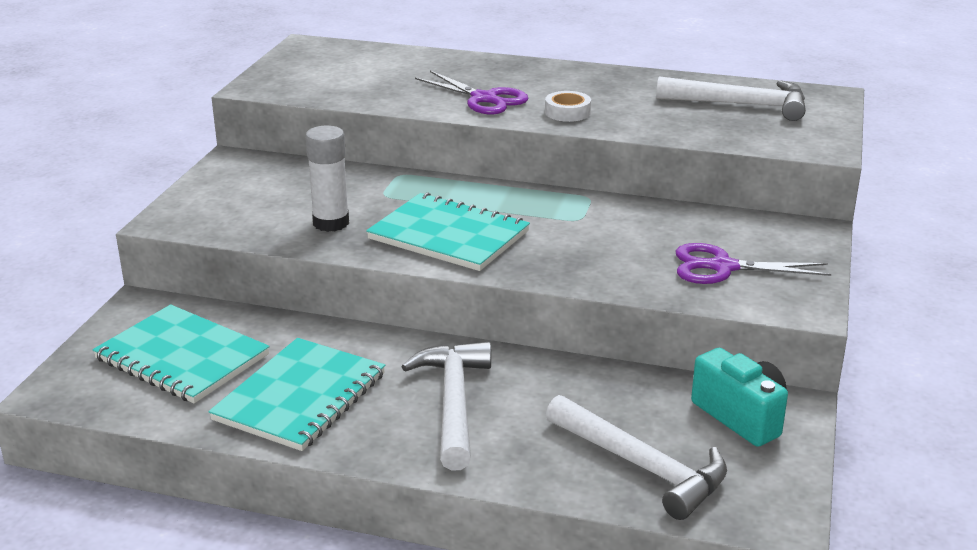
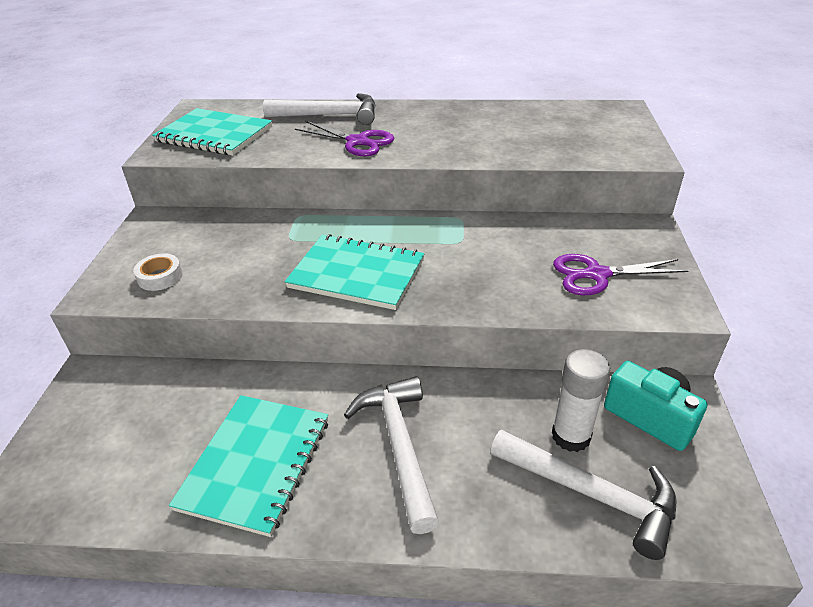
camera: 10 degrees left, 10 degrees up
(182, 357) = (134, 432): turquoise notebook -> turquoise notebook (214, 134)
(331, 223) = (250, 275): white glue stick -> white glue stick (571, 436)
(567, 112) = (430, 147): white tape -> white tape (160, 277)
(741, 105) = (562, 124): white hammer -> white hammer (330, 115)

